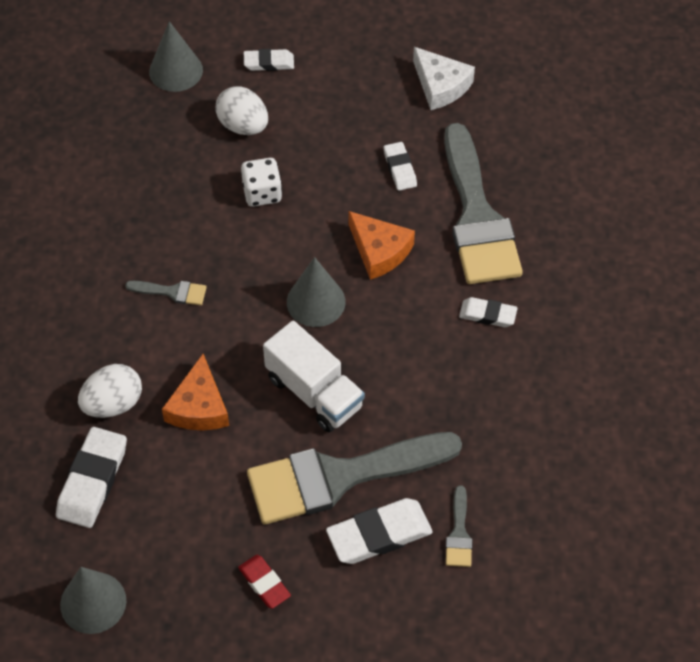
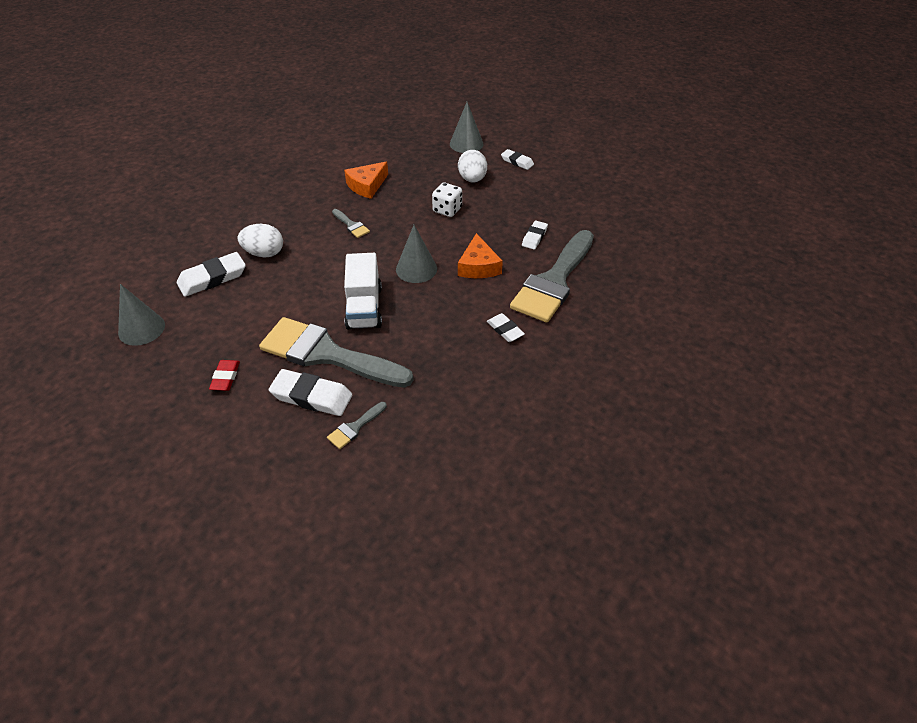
camera: 40 degrees right, 10 degrees down
(199, 406) = (300, 278): orange cheese -> orange cheese (367, 186)
(441, 85) = (602, 214): white cheese -> none

